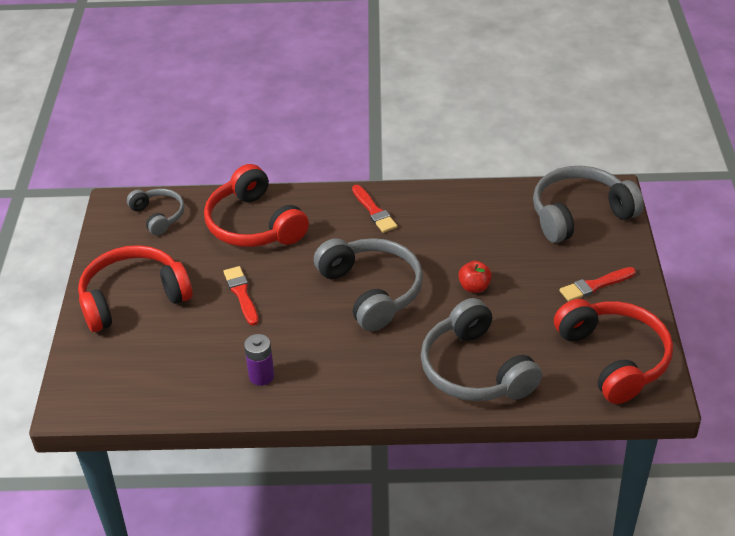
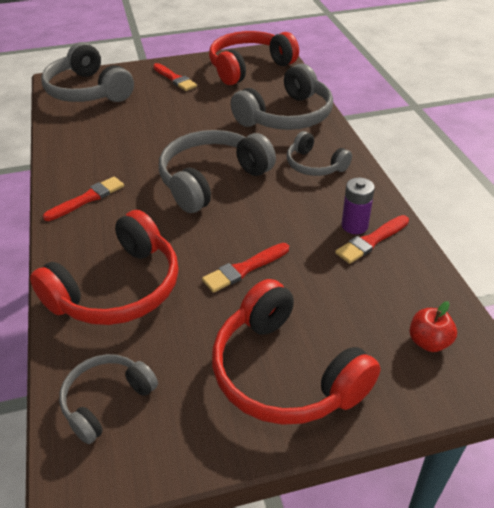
camera: 105 degrees left, 0 degrees up
(236, 382) = (371, 241): none -> red brush
(368, 371) = (314, 165): none -> grey headphones
(474, 287) = (191, 127): red apple -> red apple (428, 342)

